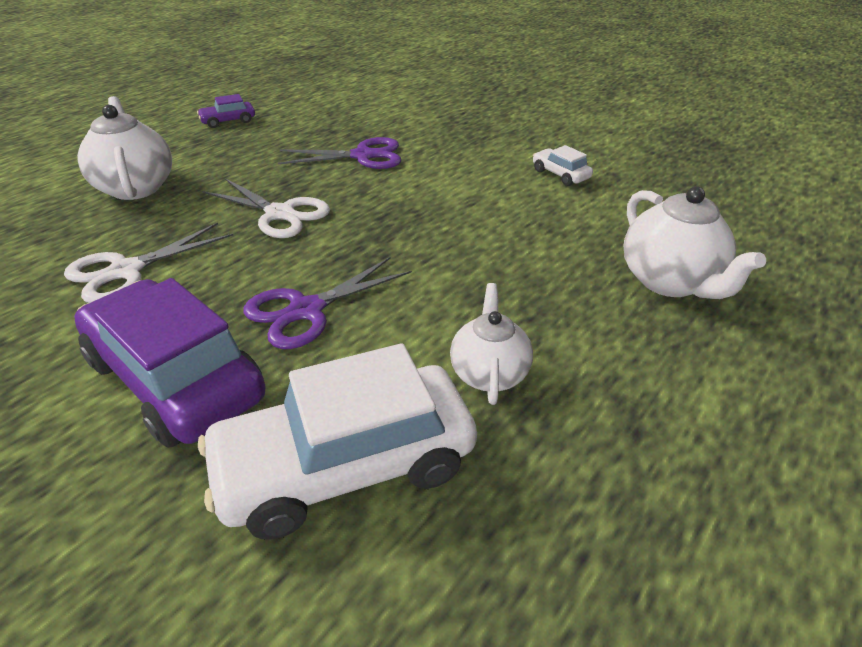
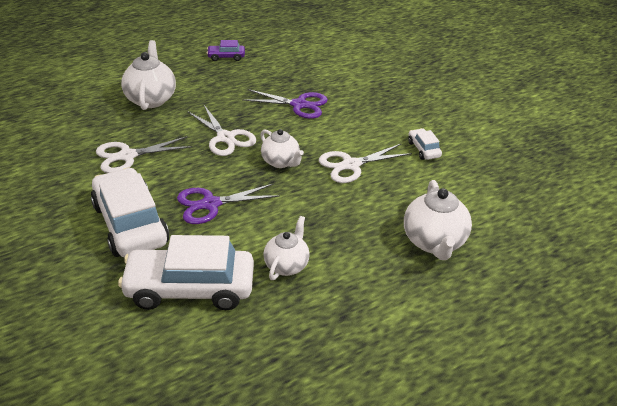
camera: 20 degrees right, 0 degrees up
(175, 379) = (130, 224): purple car -> white car
(382, 227) = (281, 162): none -> white teapot
(482, 211) = (351, 165): none -> white scissors

